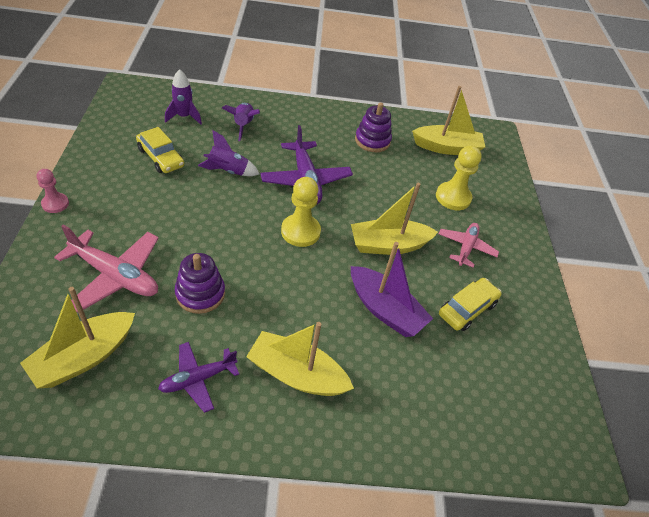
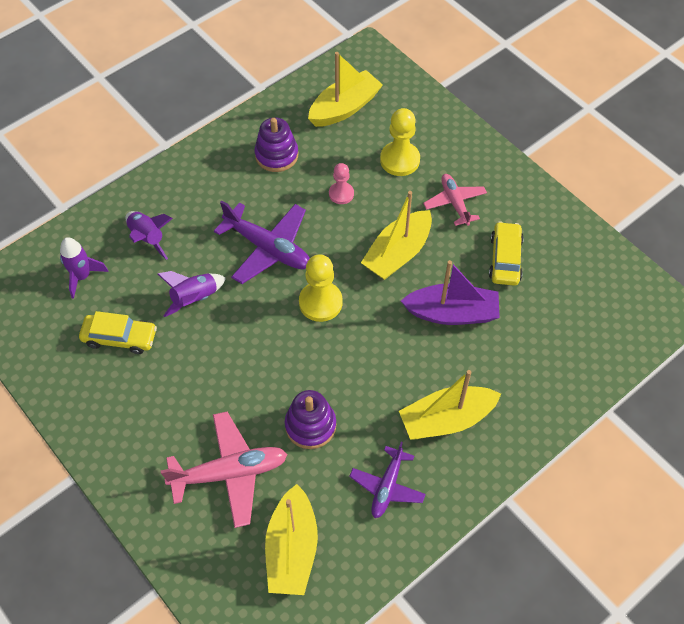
camera: 35 degrees left, 10 degrees up
(55, 204) = (94, 463): pink pawn -> pink pawn (341, 194)

